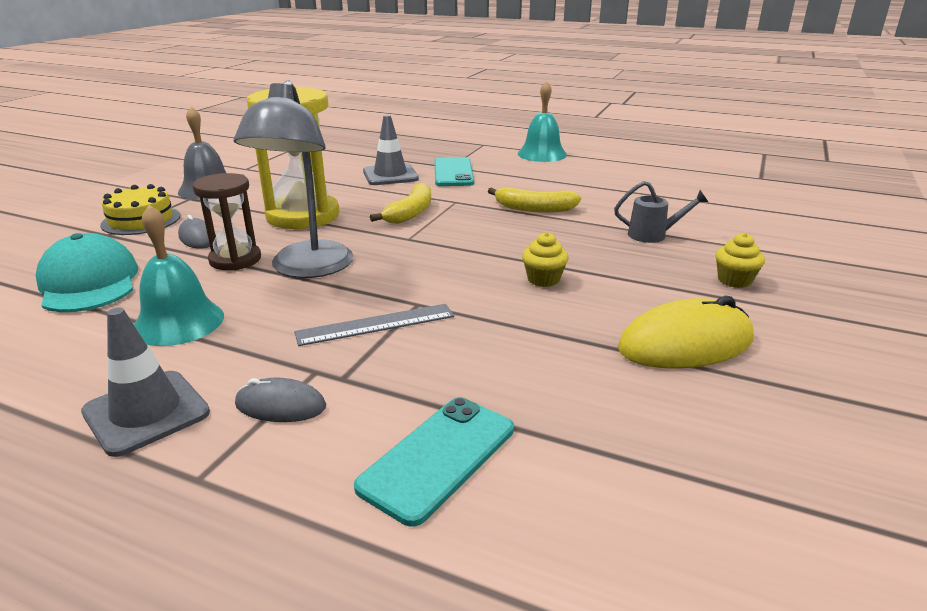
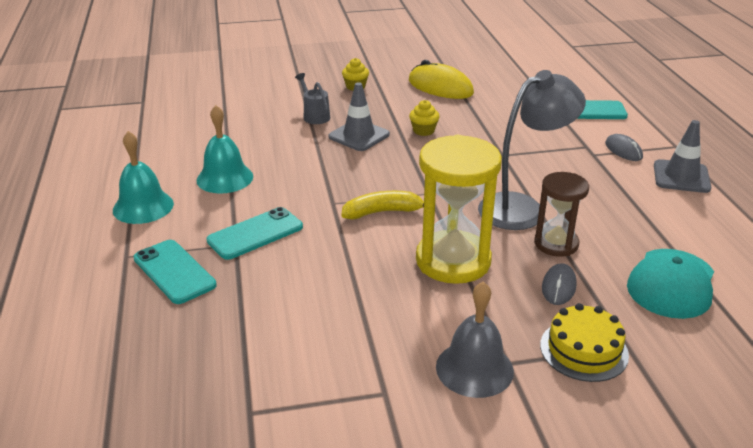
camera: 125 degrees left, 5 degrees up
(178, 322) = (634, 214): turquoise bell -> turquoise bell (225, 178)
(375, 324) = (538, 157): grey ruler -> none
(390, 175) = (300, 267): grey traffic cone -> grey traffic cone (359, 136)
(445, 150) = (174, 272): none -> turquoise phone
(534, 209) = (311, 165): yellow banana -> none

